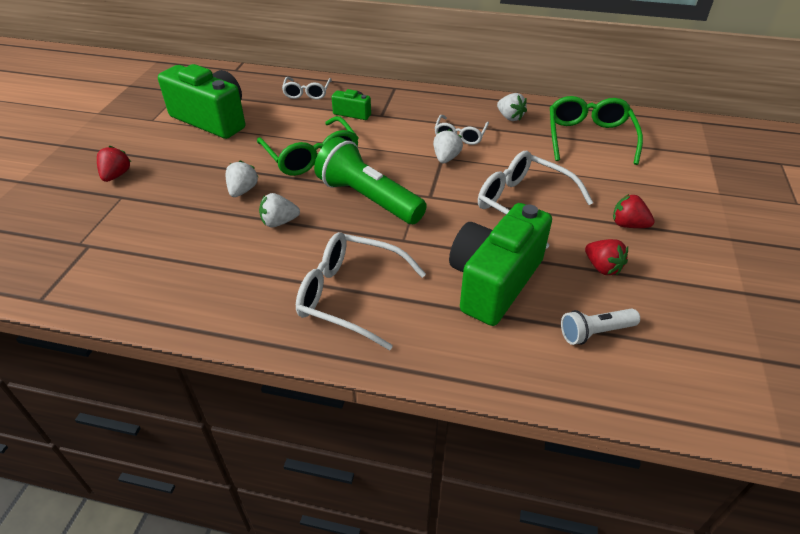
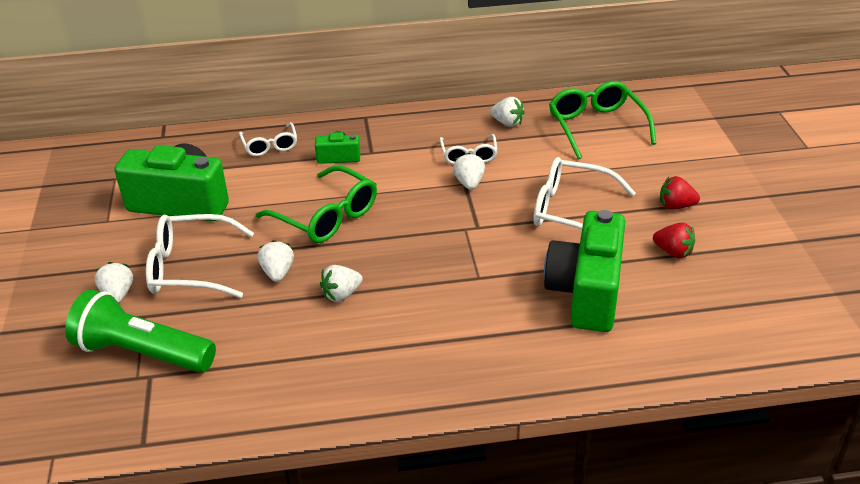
camera: 20 degrees left, 5 degrees down
(116, 175) = (118, 294): red strawberry -> white strawberry
(350, 295) = (462, 344): white glasses -> white glasses (190, 268)
(368, 199) = (417, 246): green flashlight -> green flashlight (142, 353)
(595, 332) = (696, 311): white flashlight -> none

